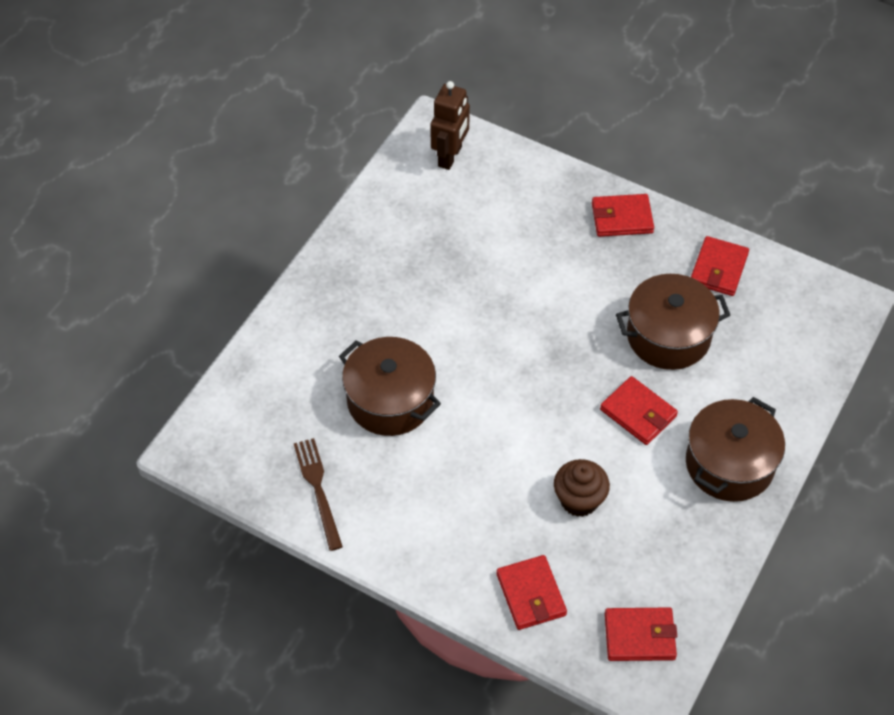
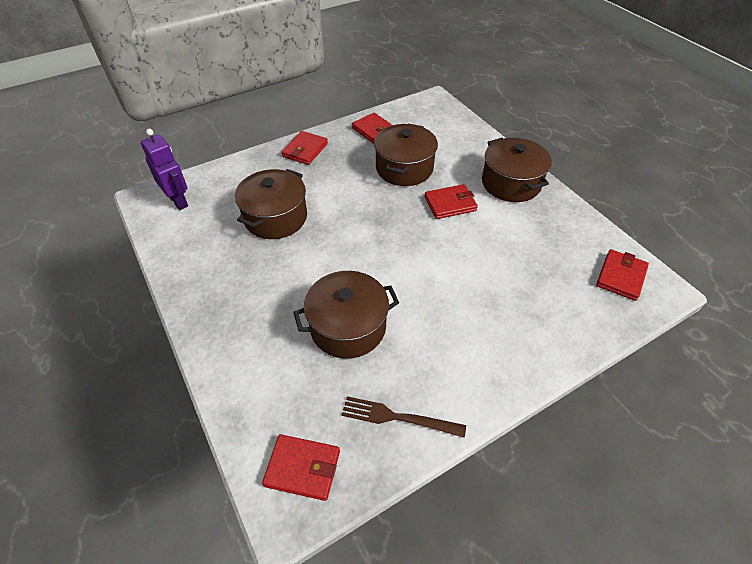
camera: 60 degrees left, 5 degrees down
(450, 156) = (178, 201): brown robot -> purple robot
(490, 256) = (275, 217): none -> brown pot
(531, 594) = (564, 319): red wallet -> red wallet (302, 468)
(579, 500) = (499, 259): brown cupcake -> none

